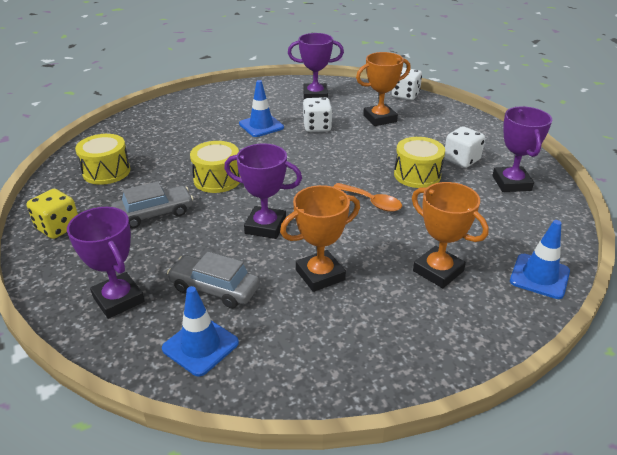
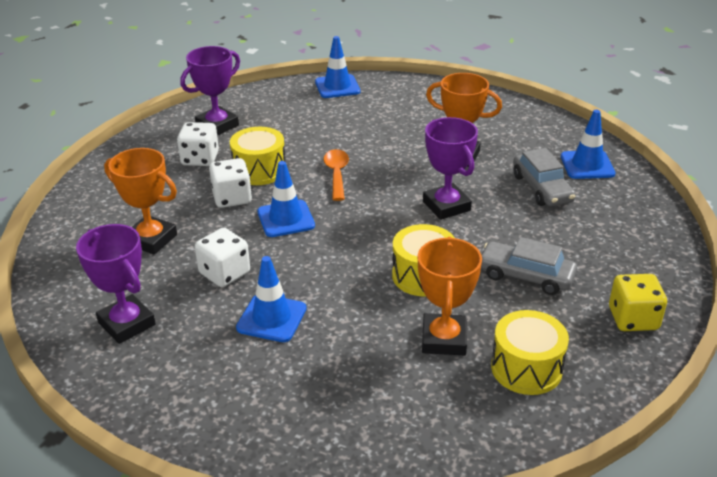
camera: 130 degrees left, 0 degrees up
(118, 299) = (620, 220): purple trophy -> none
(342, 161) = (286, 219): none -> blue traffic cone
(405, 95) = (54, 249): white dice -> white dice (232, 198)
(438, 271) = (385, 118): orange trophy -> orange trophy (444, 339)

